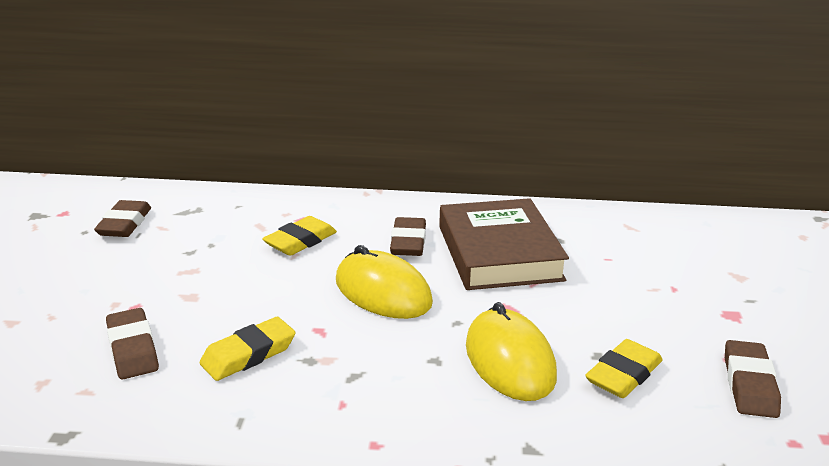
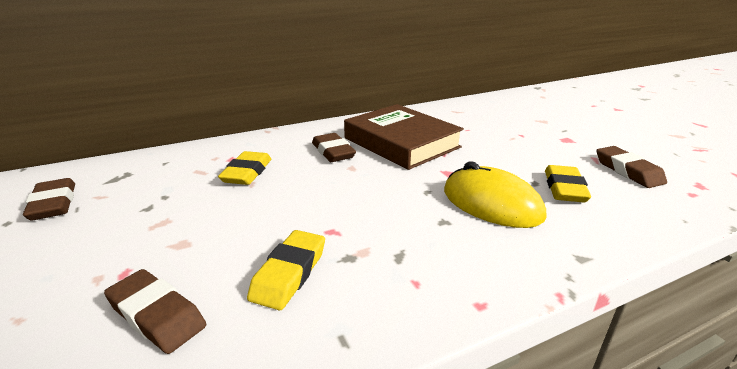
camera: 30 degrees left, 0 degrees up
(383, 292) = (351, 188): yellow mouse -> none

